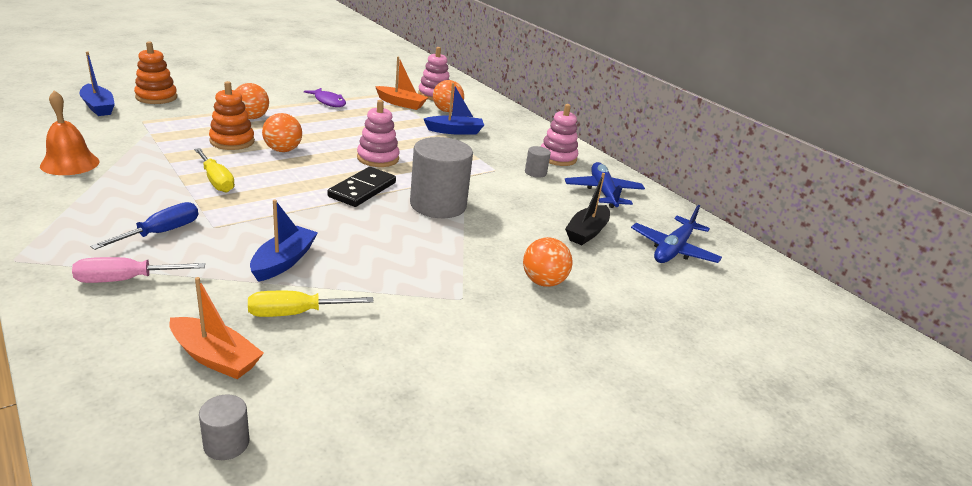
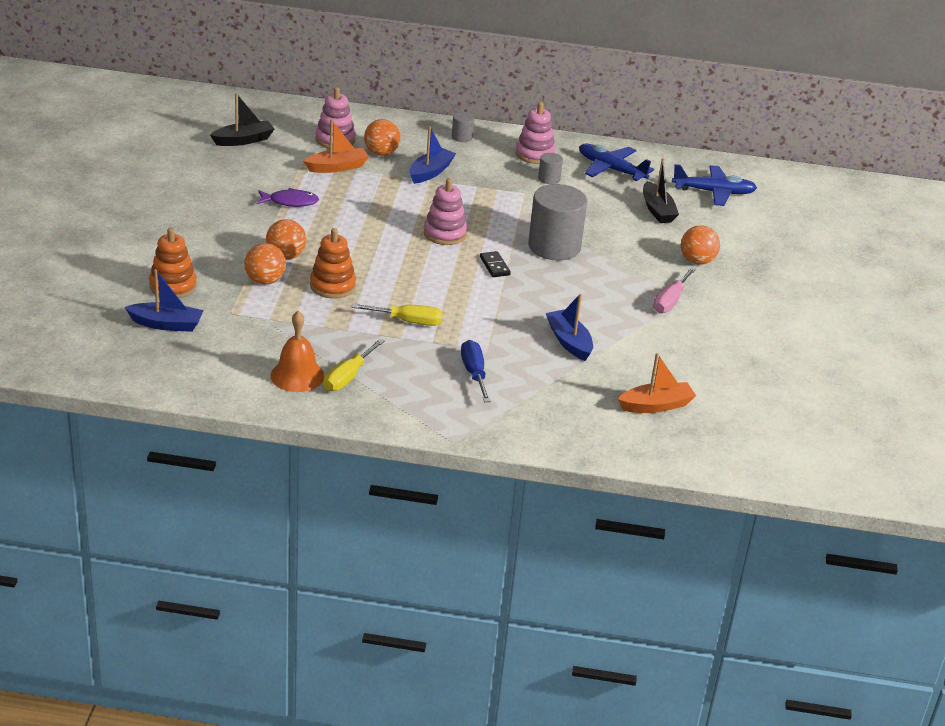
camera: 45 degrees left, 5 degrees up
(125, 280) = (530, 407): pink screwdriver -> pink screwdriver (670, 301)
(226, 443) = (736, 428): grey cylinder -> grey cylinder (462, 137)
(283, 150) = (379, 269): orange ball -> orange ball (265, 281)
(295, 313) = (637, 362): yellow screwdriver -> yellow screwdriver (348, 377)
(362, 190) = (494, 266): black domino -> black domino, size x0.59
(380, 73) = (243, 140): none -> black boat
(673, 249) = (713, 192): blue plane -> blue plane turned 75 degrees counterclockwise

